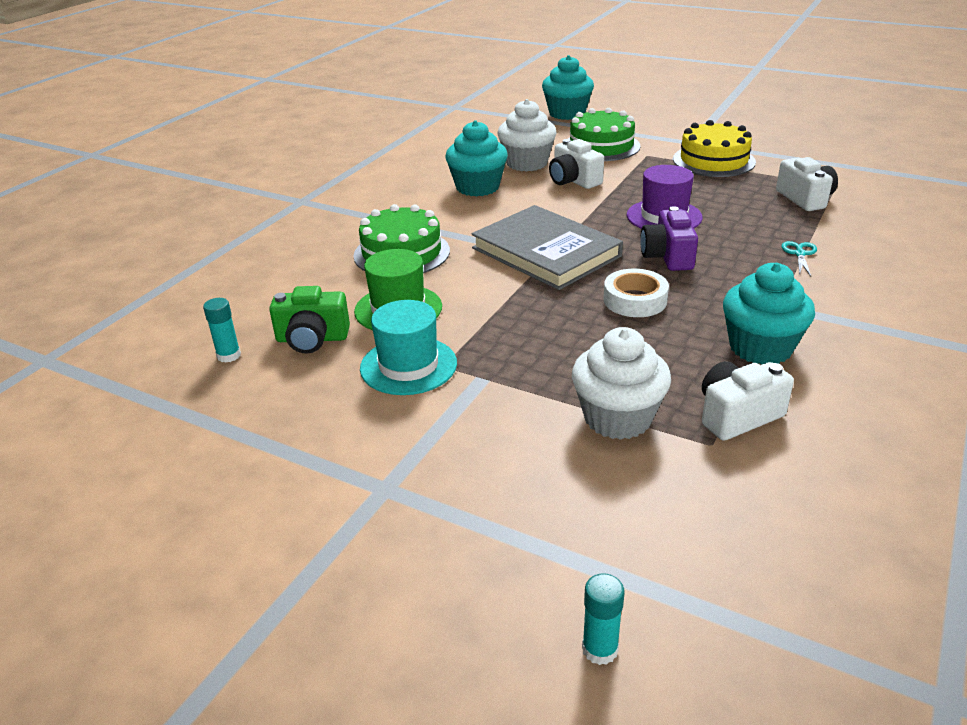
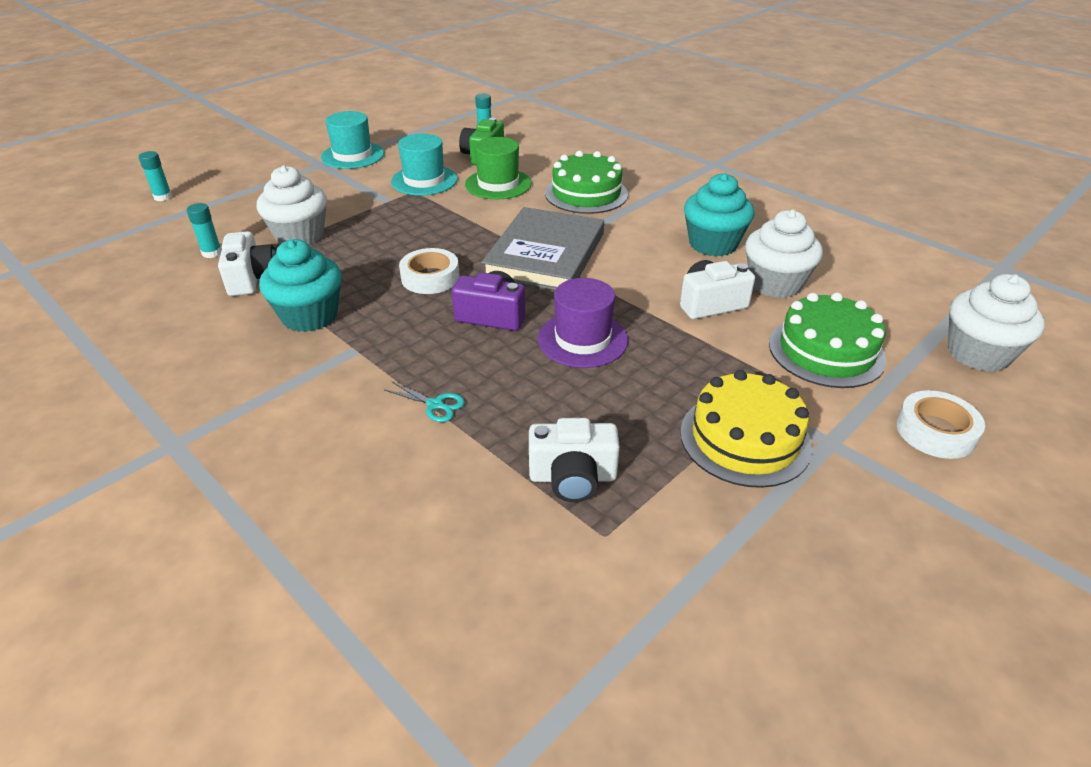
camera: 105 degrees right, 5 degrees up
(338, 464) = (352, 155): none -> turquoise hat
(546, 252) = (545, 254): grey book -> grey book turned 45 degrees counterclockwise
(567, 113) = (978, 353): turquoise cupcake -> white cupcake
(654, 122) = (935, 431): none -> white tape
(715, 480) = (212, 253): none -> turquoise glue stick

